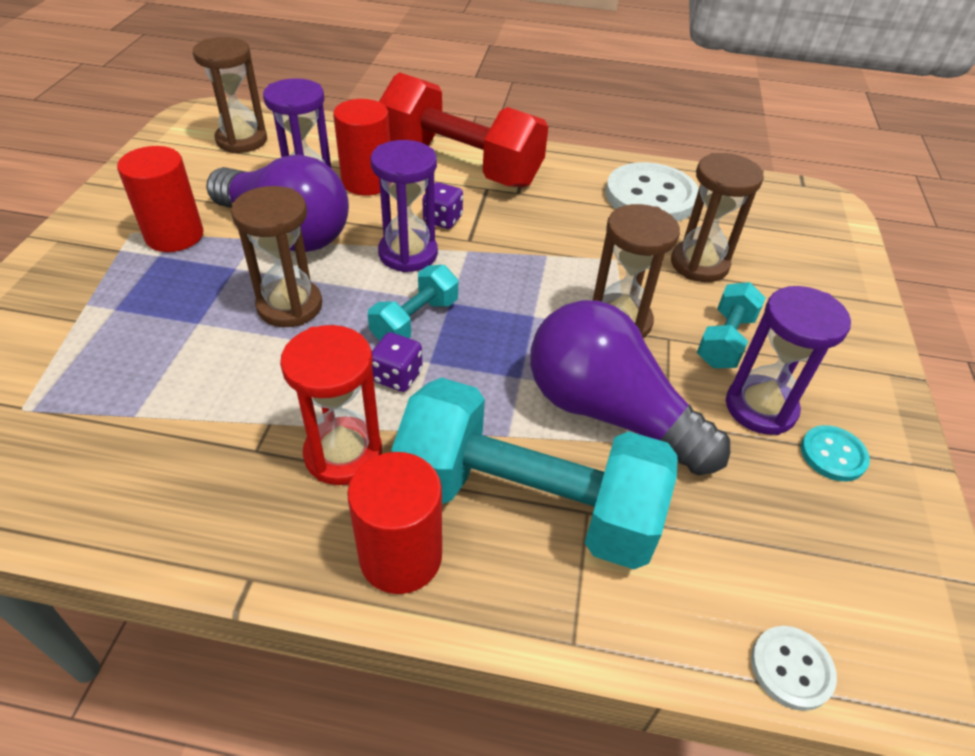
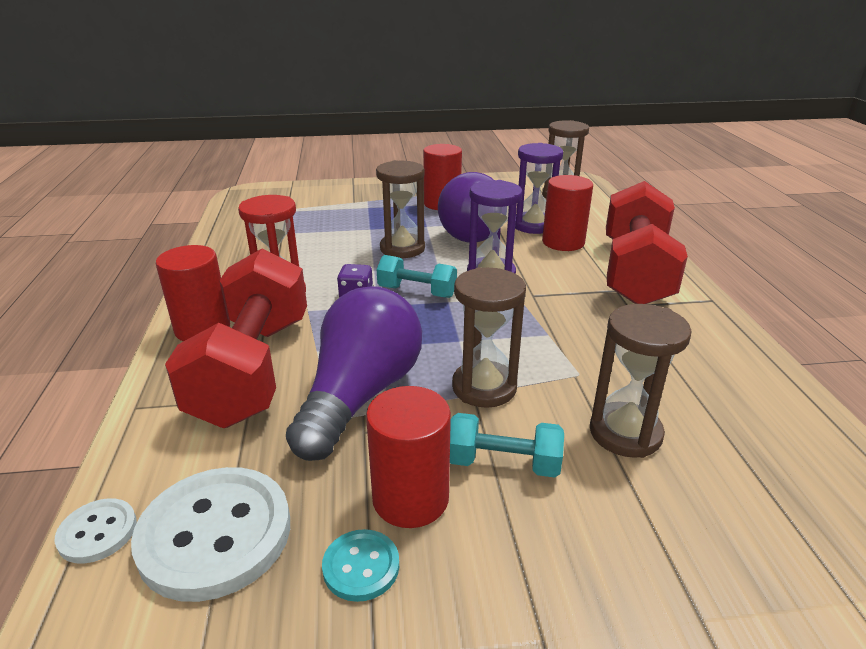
camera: 75 degrees right, 15 degrees down
(442, 220) = (548, 279): purple dice -> none
(527, 503) = (253, 369): turquoise dumbbell -> red dumbbell
(650, 196) = (720, 384): white button -> white button (215, 534)
(760, 407) = (410, 498): purple hourglass -> red cylinder

